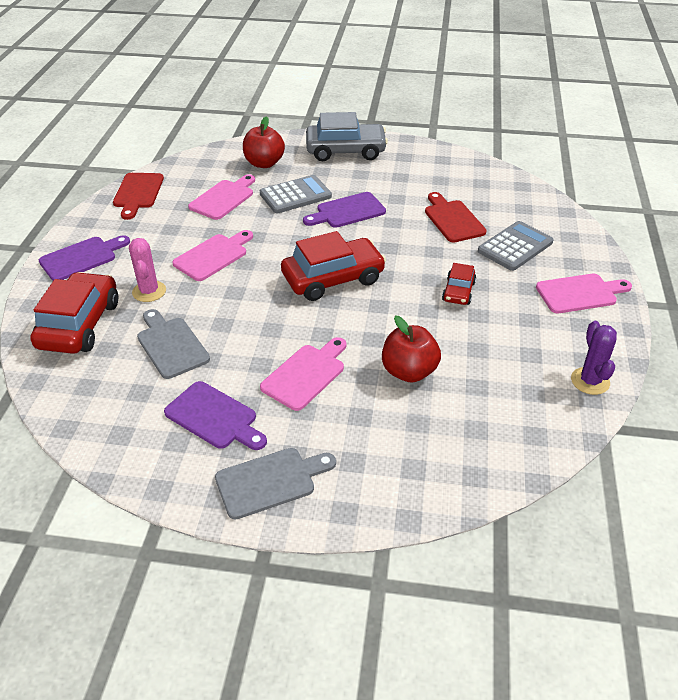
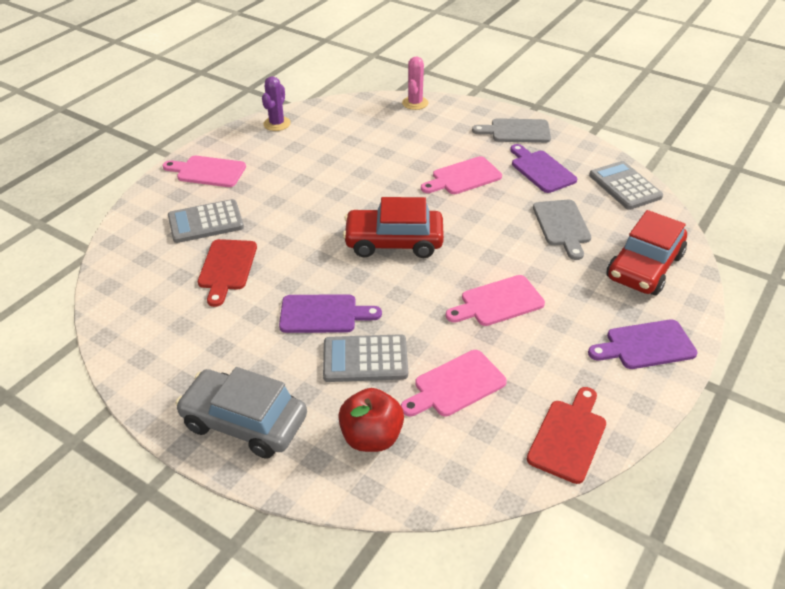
camera: 155 degrees left, 0 degrees up
(100, 425) = (625, 186): none -> grey calculator
(149, 291) = (574, 281): pink cactus -> pink cactus (415, 103)
(409, 371) = (388, 159): red apple -> none
(458, 291) = (298, 200): red car -> none

